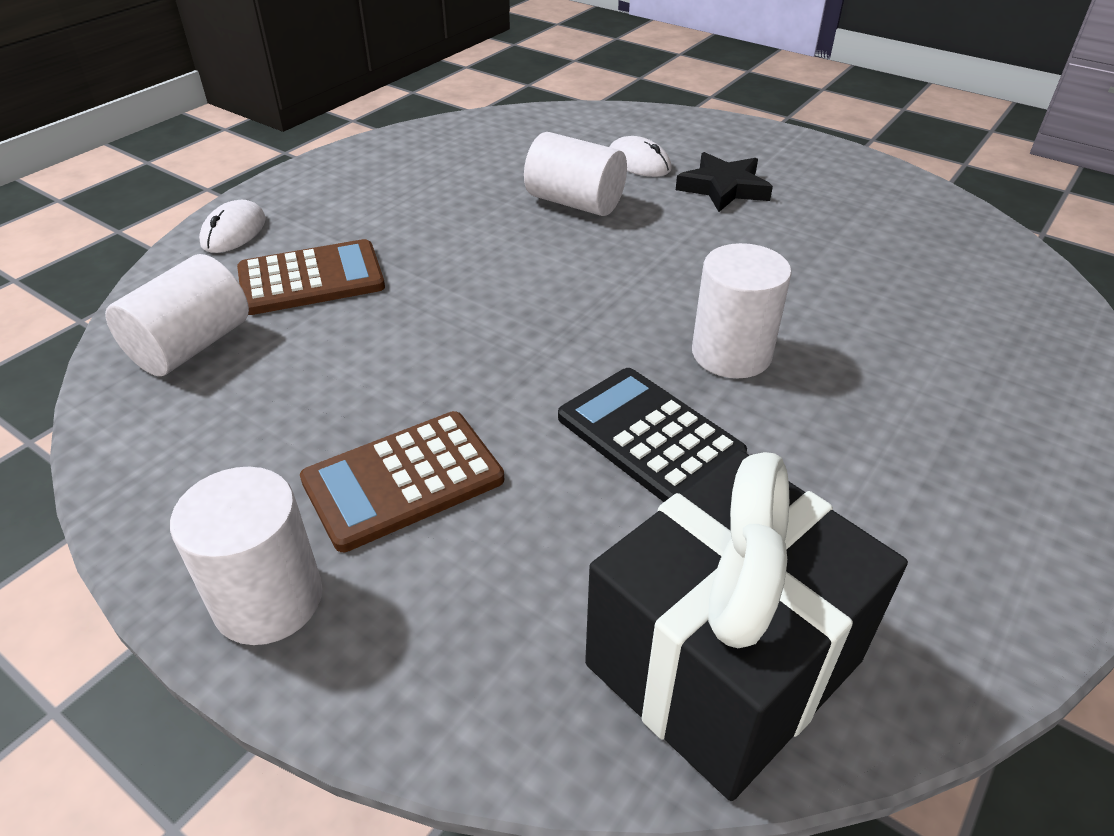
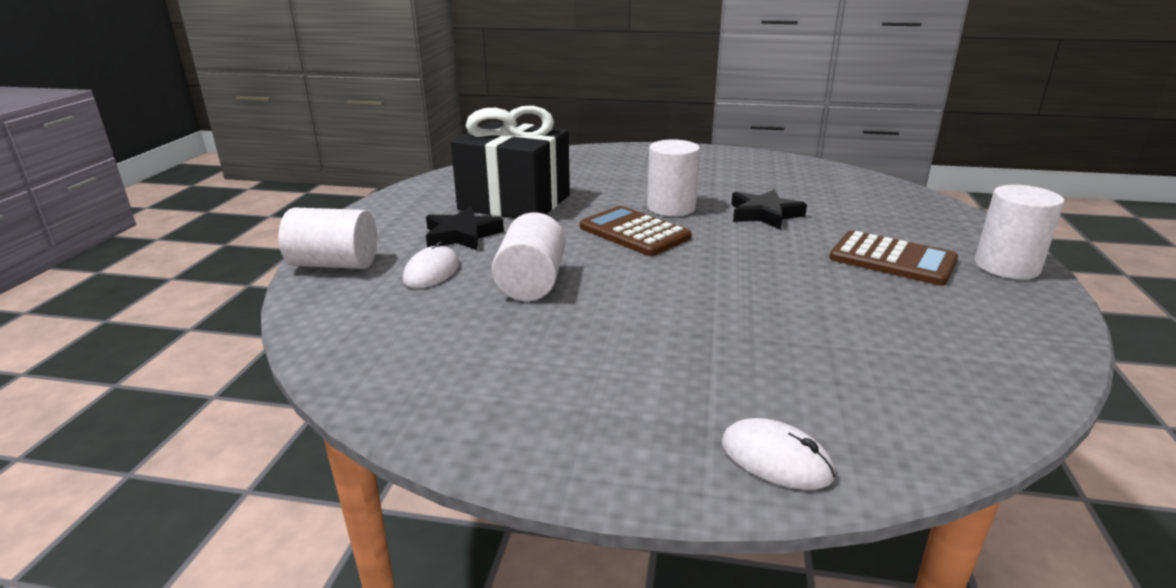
camera: 115 degrees left, 15 degrees down
(191, 346) = (939, 383): white cylinder -> white cylinder (334, 264)
(234, 232) = (776, 459): white mouse -> white mouse turned 45 degrees clockwise
(311, 279) = (783, 365): brown calculator -> brown calculator (634, 232)
(649, 436) = (764, 214): black calculator -> black star
(723, 662) = (856, 187): black gift -> black gift (514, 202)

